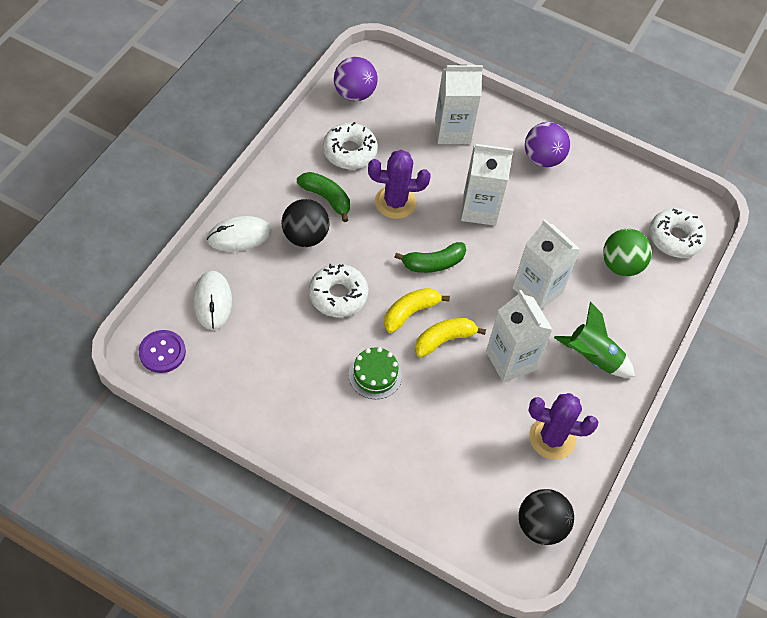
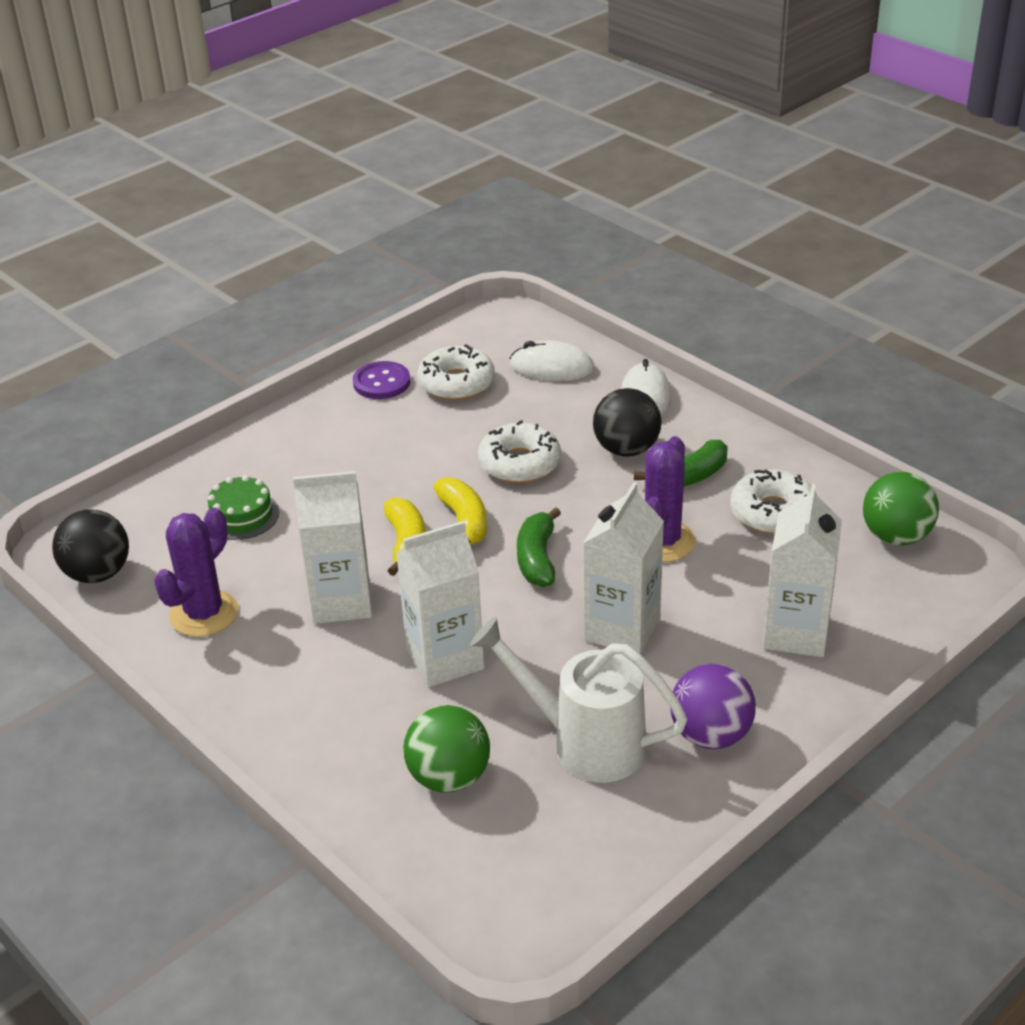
camera: 115 degrees right, 20 degrees down
(162, 352) = (496, 328): purple button -> purple button (381, 382)
(354, 93) = (896, 536): purple ball -> green ball
(375, 375) = (385, 475): green cake -> green cake (242, 515)
(571, 210) = (585, 743): none -> white watering can
(592, 358) = (299, 690): green rocket -> none
(675, 238) = (476, 876): white donut -> white donut (456, 383)

